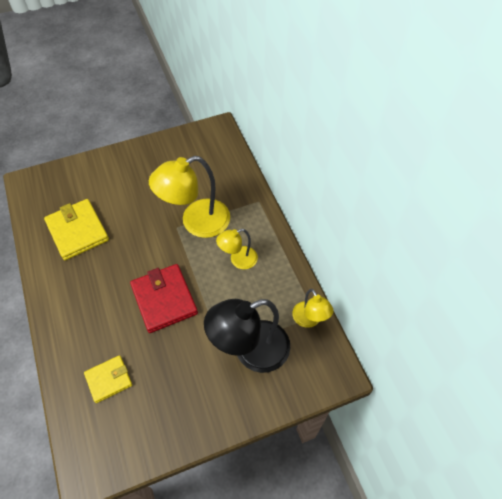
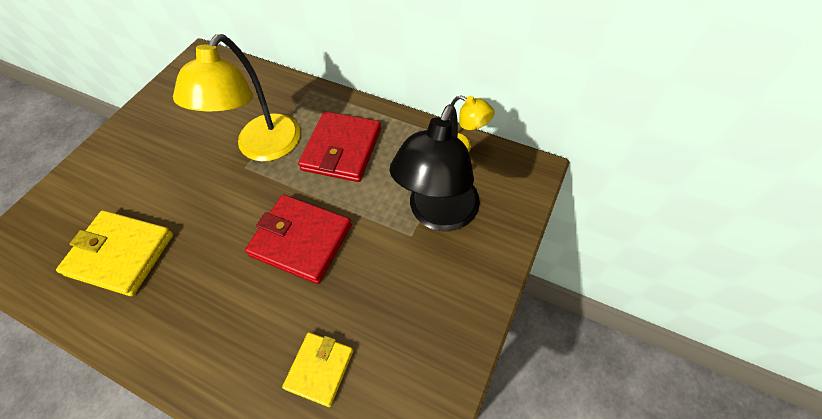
camera: 40 degrees left, 0 degrees up
(238, 260) = (342, 149): yellow lamp -> red wallet

